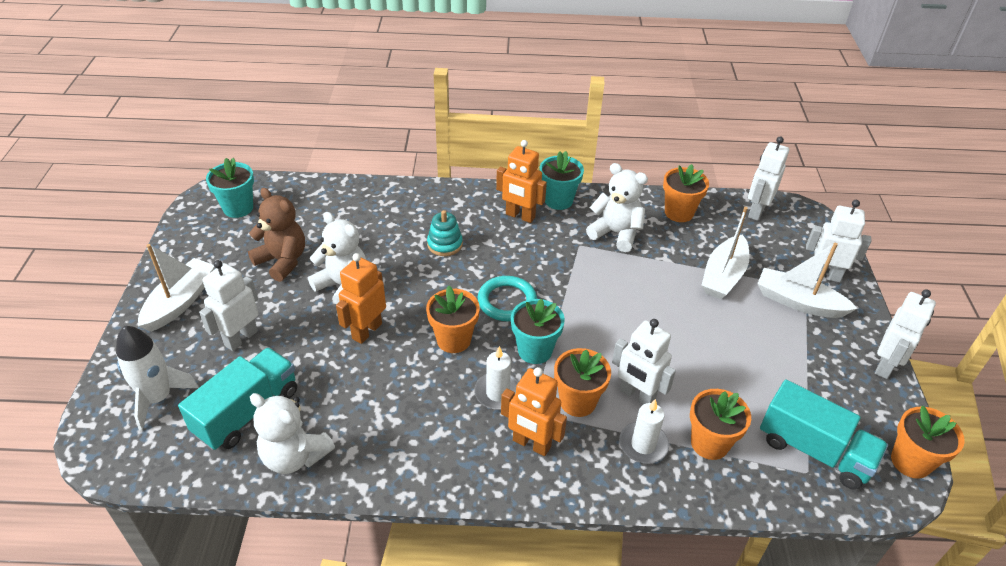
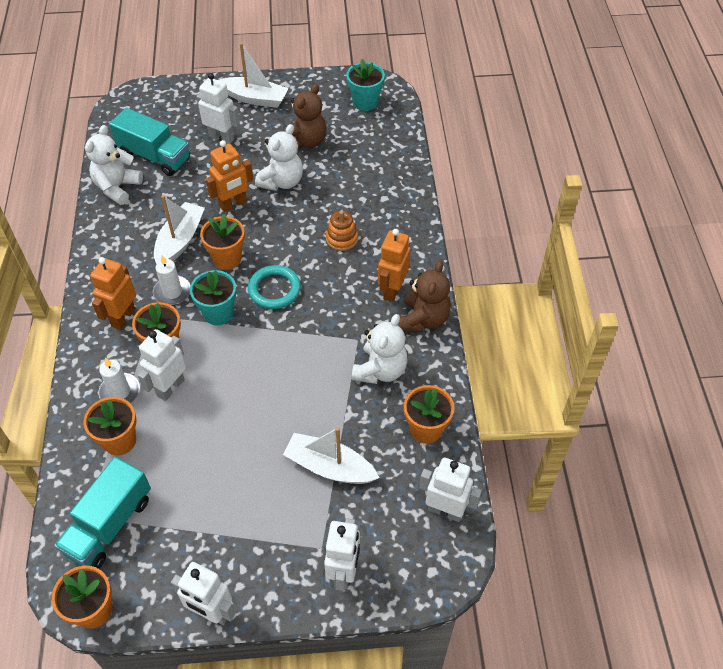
camera: 85 degrees right, 10 degrees up
(158, 398) = (166, 112): white rocket -> none
(366, 331) = (233, 204): orange robot -> orange robot turned 120 degrees clockwise
(445, 244) = (342, 239): turquoise stacking toy -> orange stacking toy
(558, 200) = (423, 319): turquoise flower pot -> brown teddy bear
(798, 302) = (297, 537): white boat -> white boat (180, 240)

